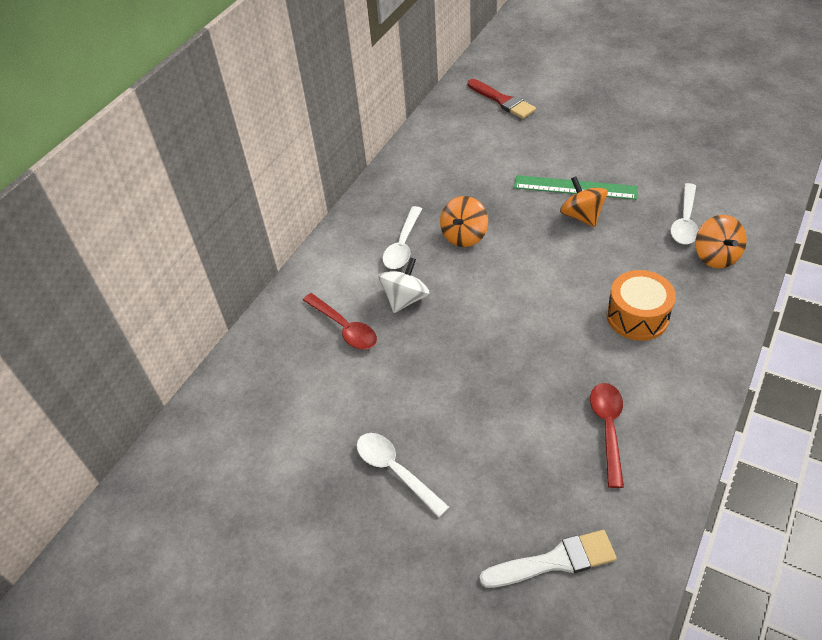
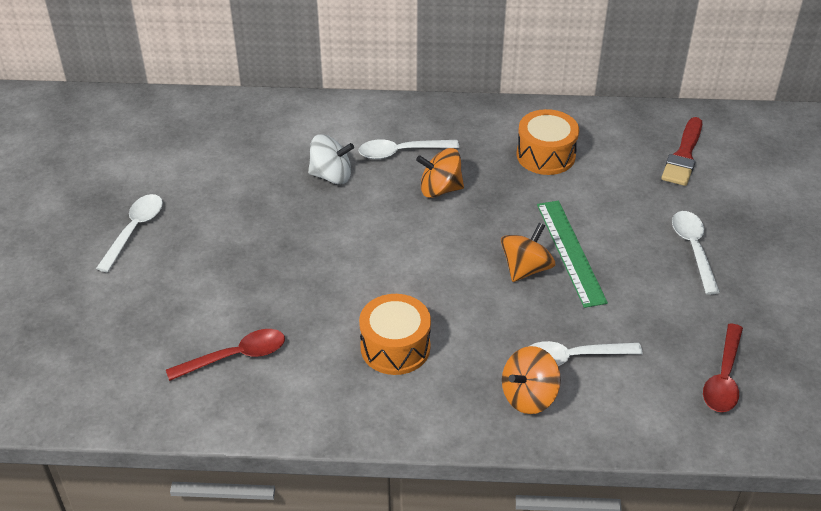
camera: 60 degrees right, 5 degrees down
(344, 328) = (276, 150): red spoon -> red spoon (723, 377)
(459, 166) = (545, 155): none -> orange drum
(554, 561) = (78, 353): white brush -> none
(601, 129) = (693, 249): none -> white spoon

